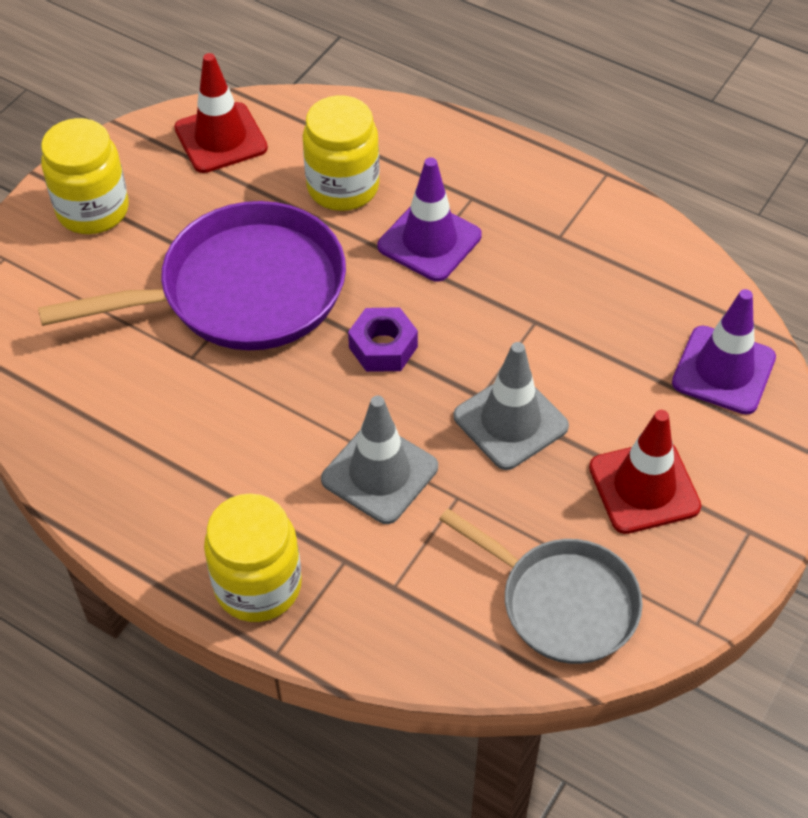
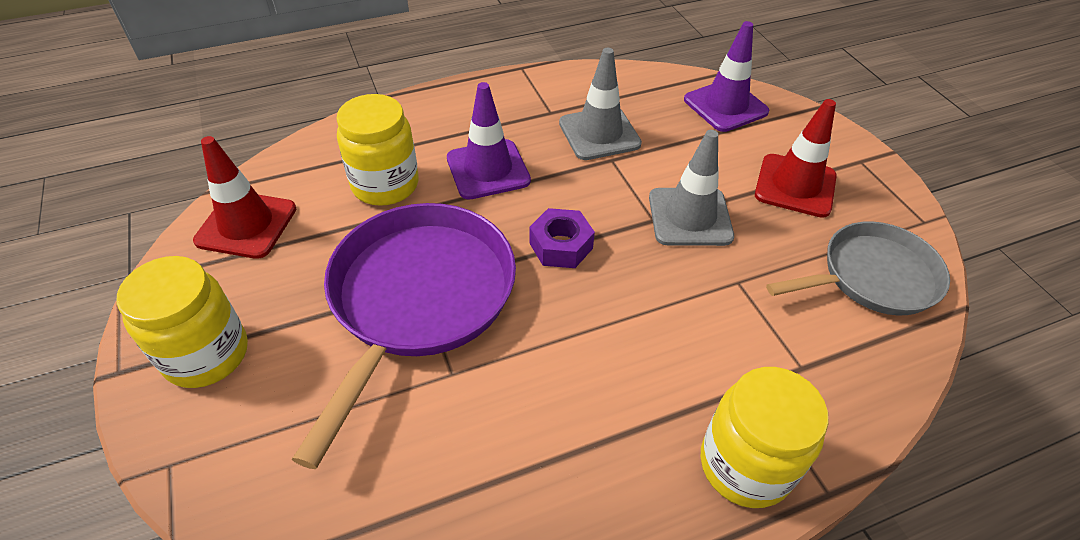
camera: 55 degrees left, 5 degrees down
(379, 473) = (682, 314): grey traffic cone -> grey traffic cone (599, 133)

